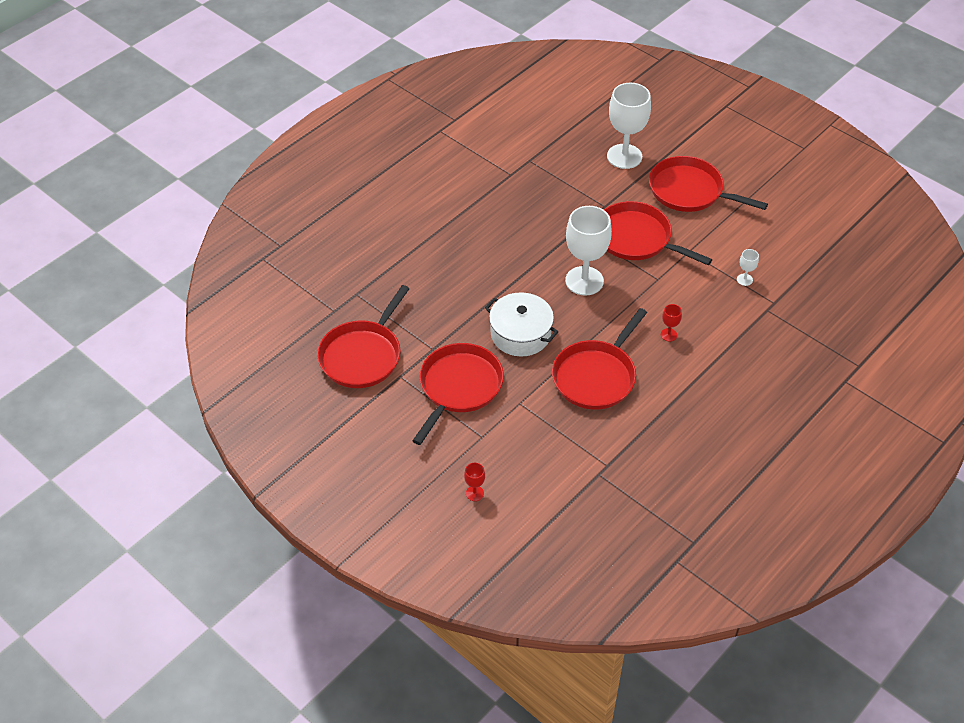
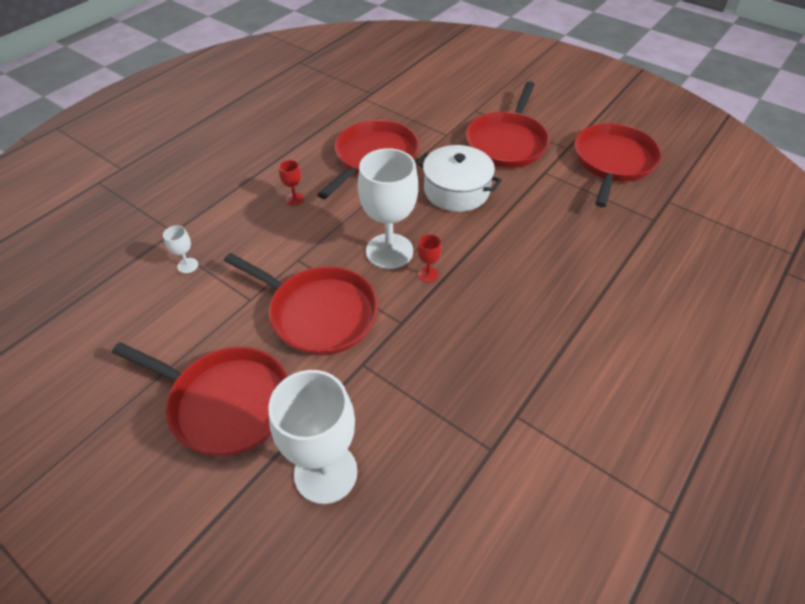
camera: 175 degrees right, 0 degrees up
(474, 493) = (472, 78): red goblet -> red goblet (428, 274)

